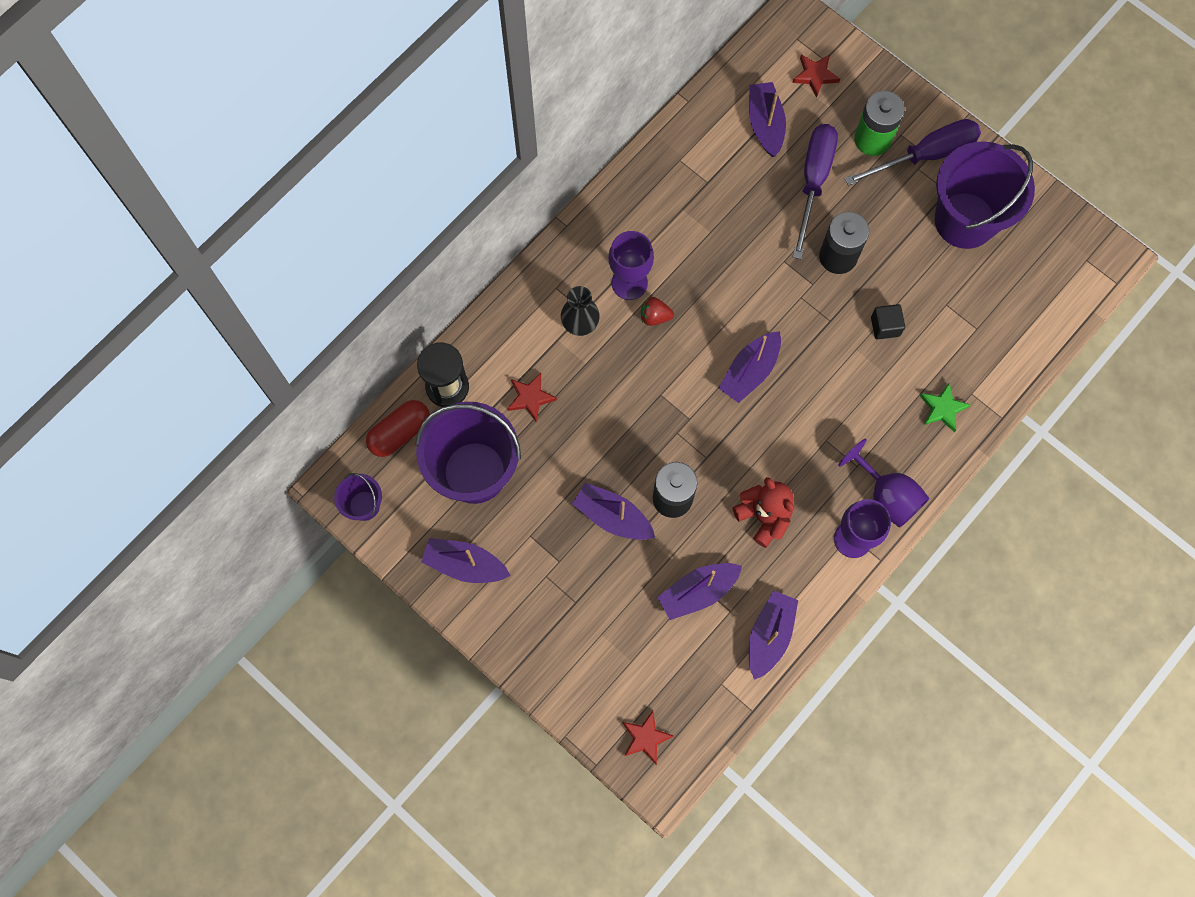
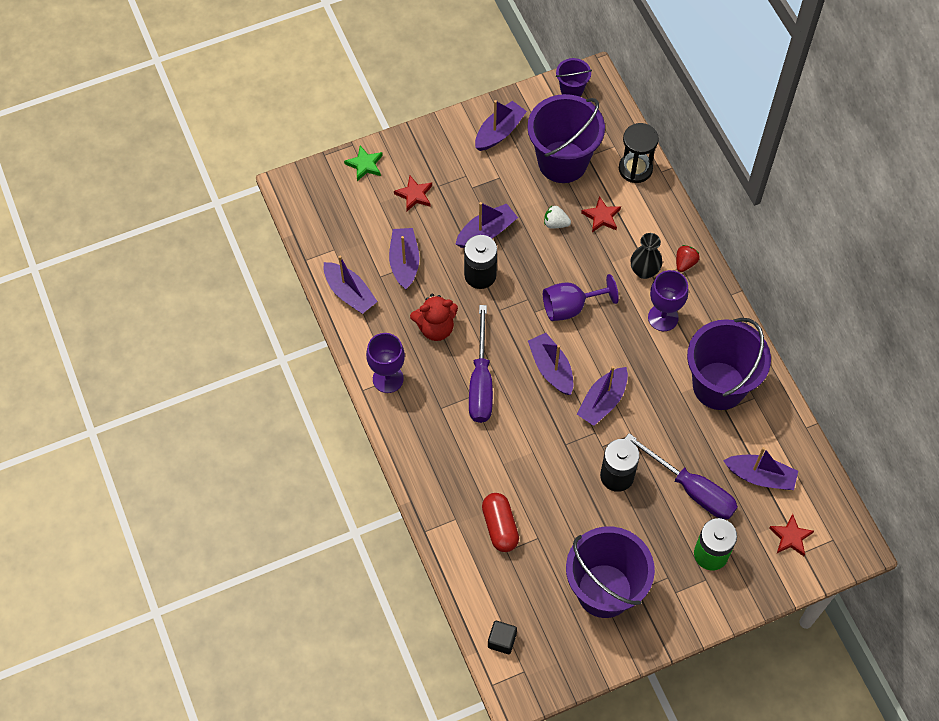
camera: 115 degrees right, 10 degrees down
(400, 432) = (614, 128): red capsule -> red capsule (500, 527)
(563, 444) = (555, 223): none -> white strawberry
(645, 738) = (324, 190): red star -> red star (414, 195)
(655, 316) = (627, 323): red strawberry -> red strawberry (685, 263)
(683, 198) = (719, 385): none -> purple bucket
(761, 304) = (602, 401): none -> purple boat
(885, 326) = (541, 482): black cube -> black cube (502, 640)
(886, 495) = (407, 417): purple goblet -> purple goblet (570, 307)
(925, 155) = (678, 589): purple screwdriver -> purple screwdriver (481, 382)
(942, 408) = (454, 491): green star -> green star (365, 165)

